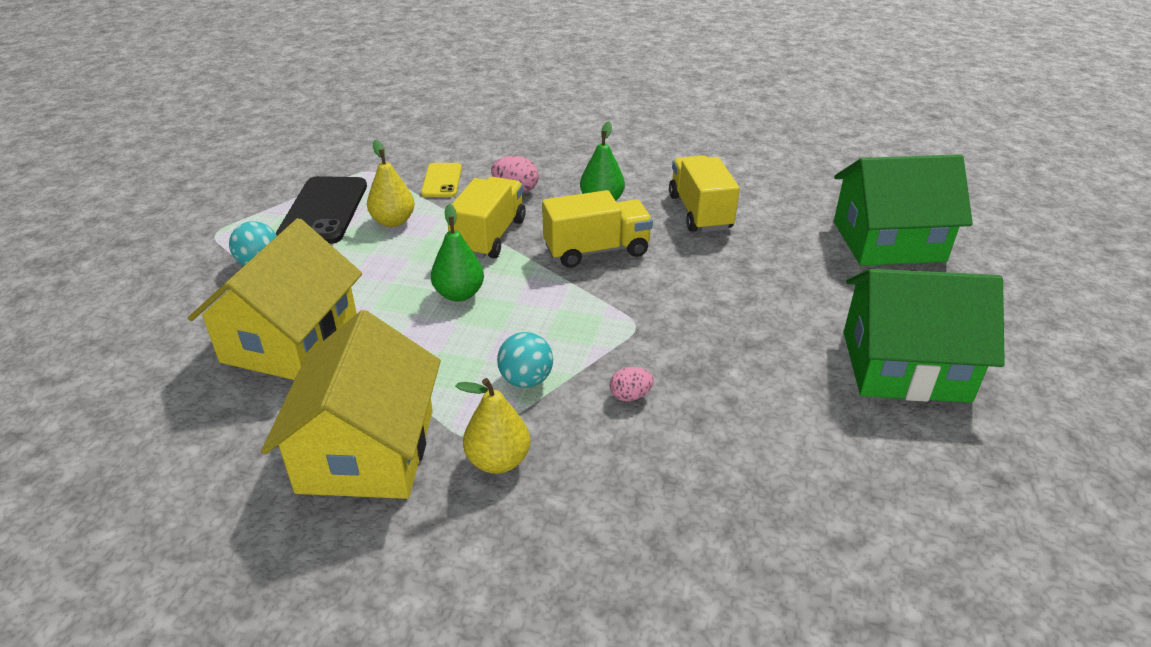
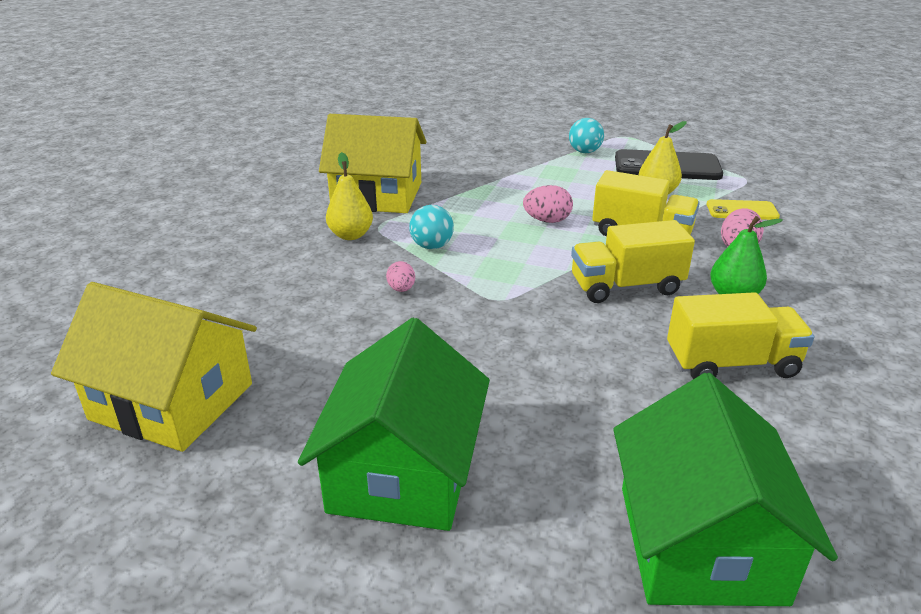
camera: 95 degrees right, 5 degrees down
(290, 340) = (492, 167): yellow house -> yellow house (172, 401)
(459, 294) = (547, 221): green pear -> pink egg
(596, 251) = (626, 286): yellow truck -> yellow truck turned 90 degrees clockwise

